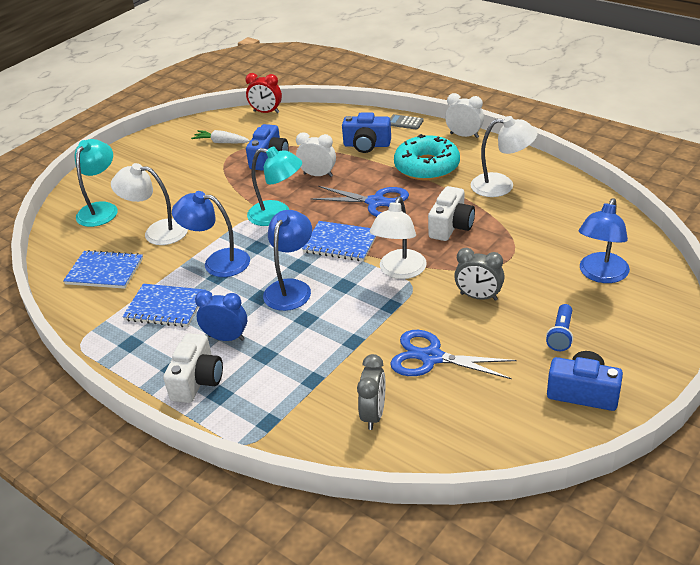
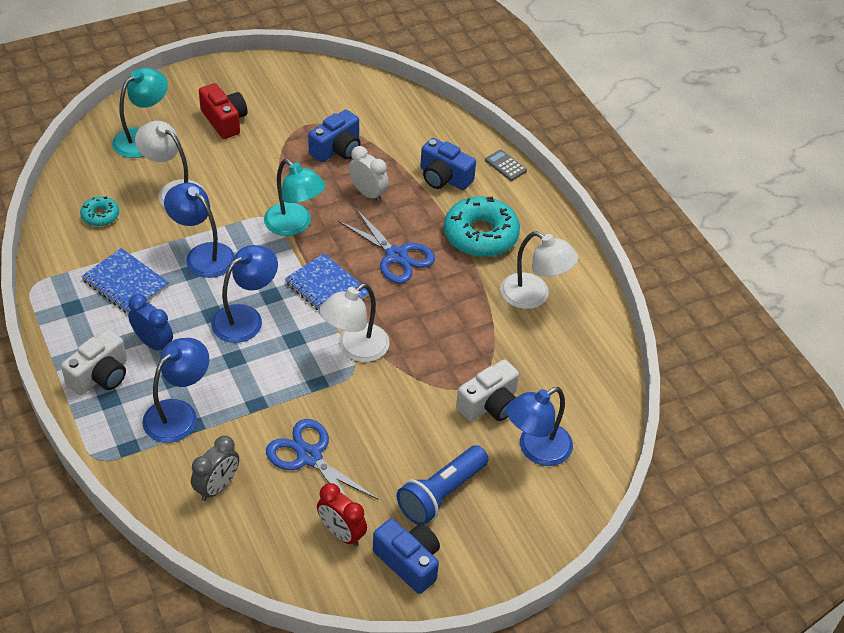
camera: 20 degrees right, 10 degrees up
(105, 271) = (100, 215): blue notebook -> turquoise donut
(162, 174) = (224, 121): none -> red camera
(221, 142) = (307, 105): white carrot -> none
(266, 112) = (378, 84): red clock -> red clock (341, 533)
(292, 377) = (178, 413): none -> blue lamp
(451, 226) = (444, 321): white camera -> white camera (489, 404)
(464, 135) = (551, 212): white clock -> none
(478, 297) = (403, 415): grey clock -> none
(561, 335) = (441, 494): blue flashlight -> blue flashlight, size x1.67

